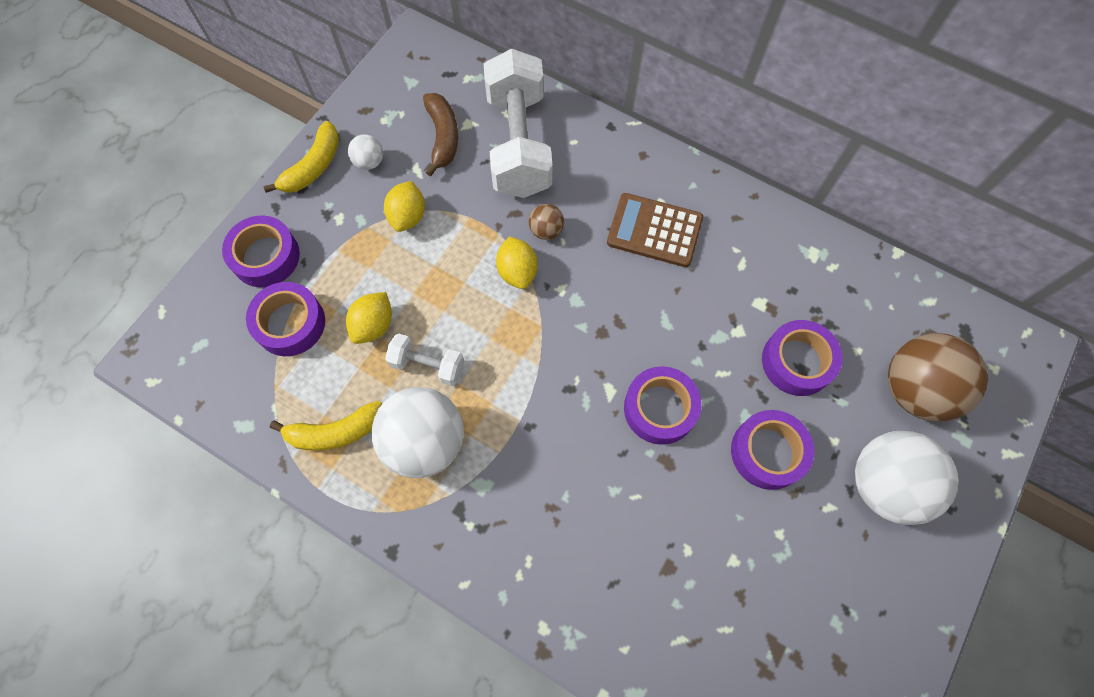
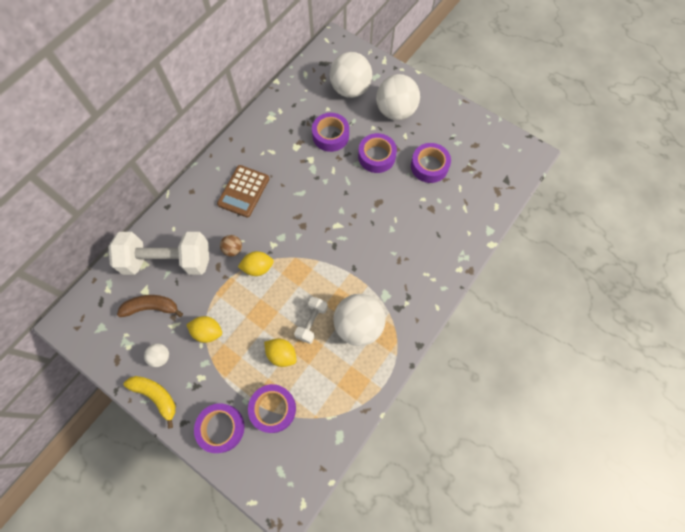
camera: 85 degrees left, 0 degrees up
(335, 432) = (348, 378): yellow banana -> none
(660, 408) = (349, 202): purple tape -> purple tape (429, 166)
(915, 390) = (350, 89): brown ball -> white ball

